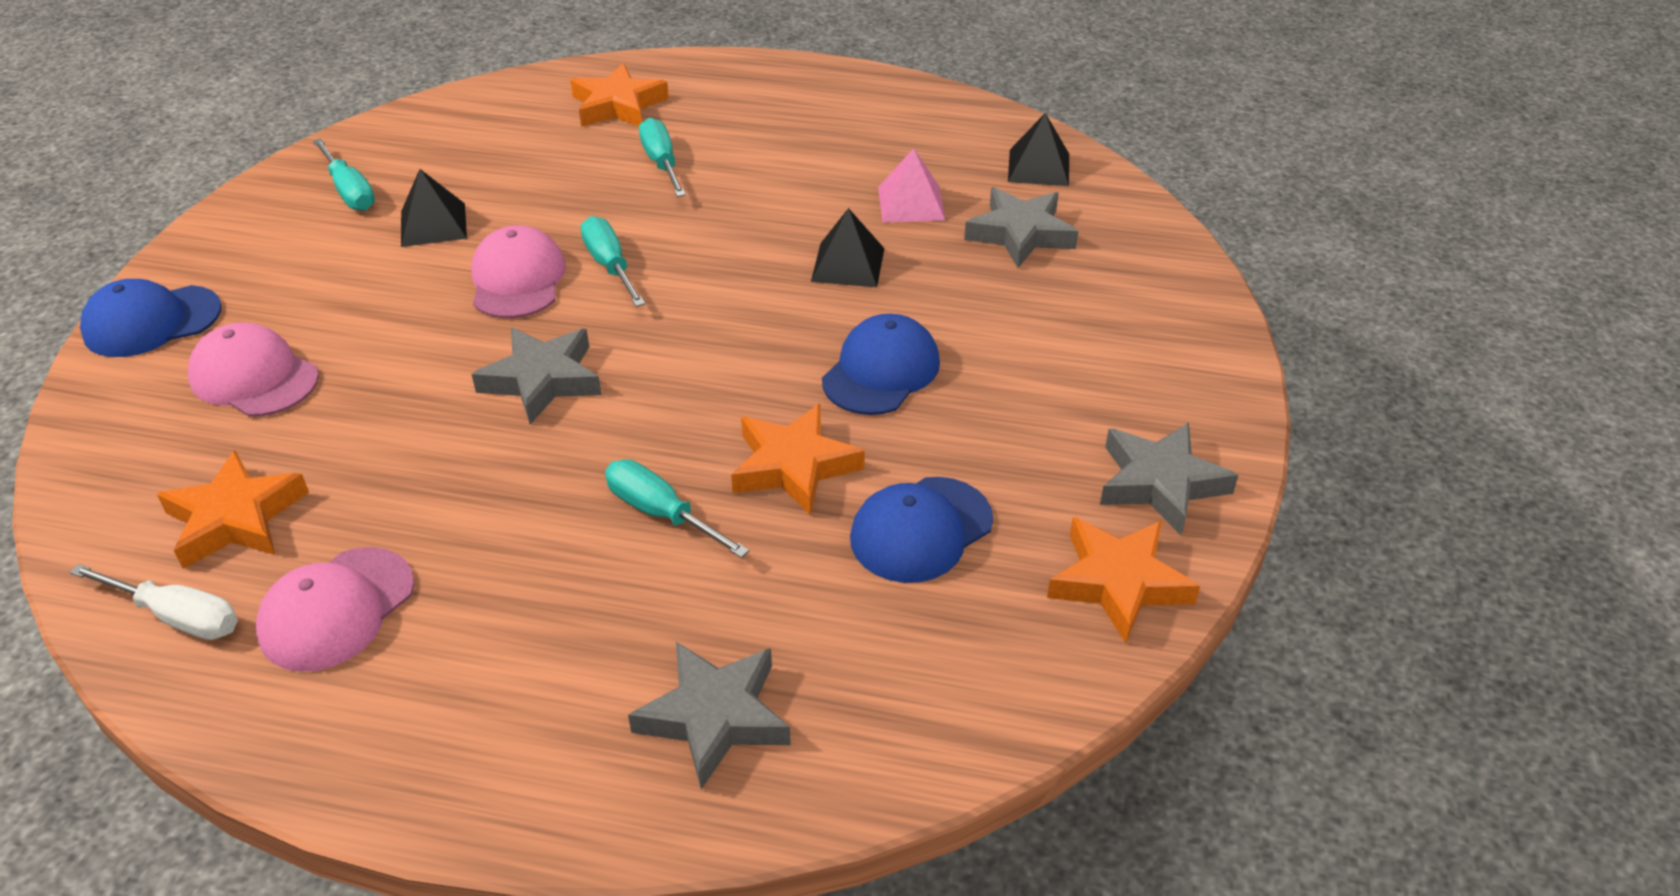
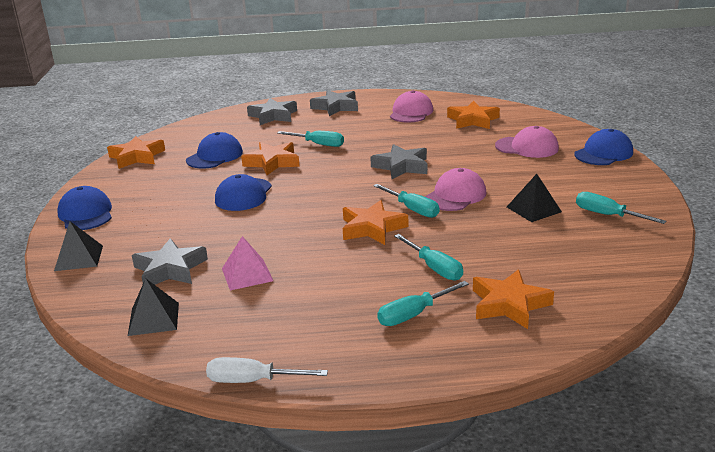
camera: 165 degrees right, 15 degrees down
(179, 617) = (458, 104): white screwdriver -> white screwdriver (252, 381)
(517, 279) = (455, 195): pink cap -> pink cap turned 120 degrees counterclockwise
(698, 243) = (372, 228): none -> orange star
(732, 115) = (413, 315): none -> turquoise screwdriver
(848, 264) = (277, 233): black pyramid -> black pyramid (79, 258)
(1160, 483) = (112, 182): grey star -> grey star (336, 107)
(1189, 389) = (86, 214): none -> blue cap

